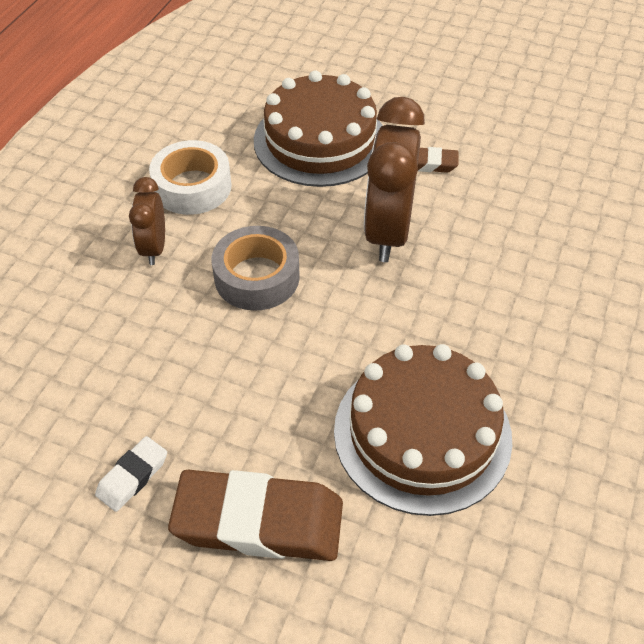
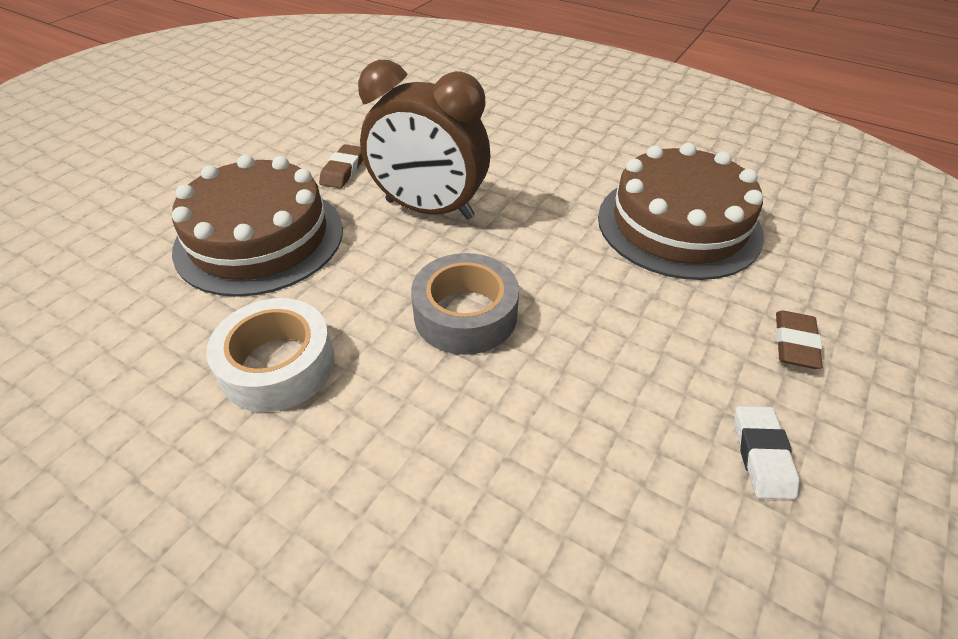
camera: 80 degrees left, 5 degrees down
(132, 476) = (762, 455): white eraser -> white eraser turned 45 degrees clockwise
(154, 248) = (382, 416): brown clock -> none
(258, 521) = (794, 344): brown eraser -> brown eraser, size x0.48

